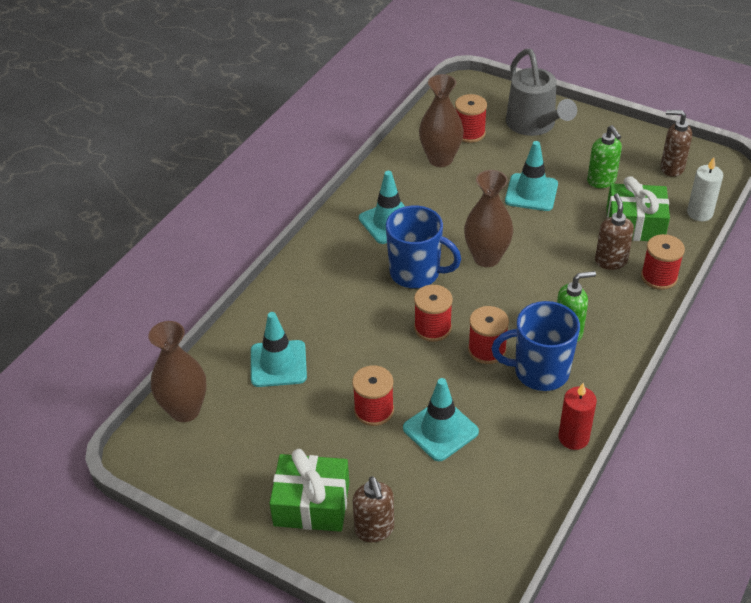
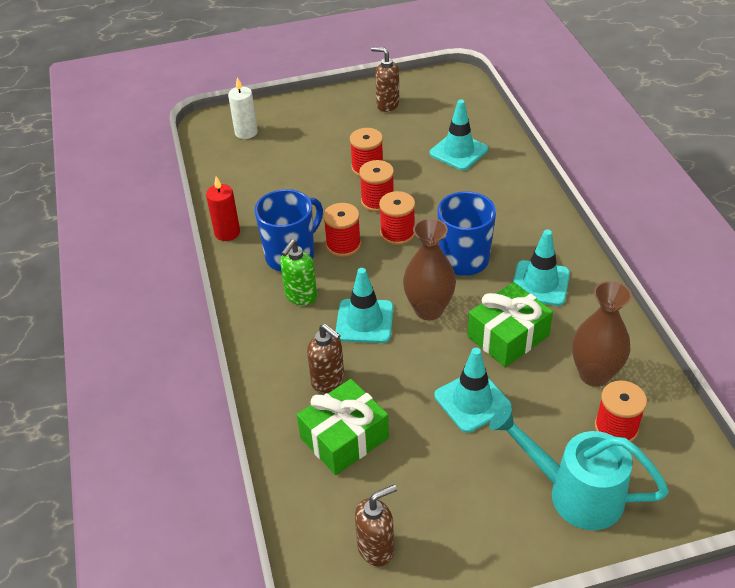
camera: 135 degrees right, 0 degrees up
(185, 410) = (469, 102): brown vase -> none
(311, 504) = (339, 113): green gift -> green gift (508, 336)
(374, 530) = (292, 124): brown soap dispenser -> brown soap dispenser (387, 105)
(440, 430) = (315, 184): turquoise traffic cone -> turquoise traffic cone (364, 321)
(534, 125) = (574, 493): grey watering can -> turquoise watering can
(601, 181) = (426, 468): green soap dispenser -> none
(659, 277) = (273, 395): red spool -> red spool (377, 201)
(699, 213) = (295, 503): white candle -> white candle (246, 132)

